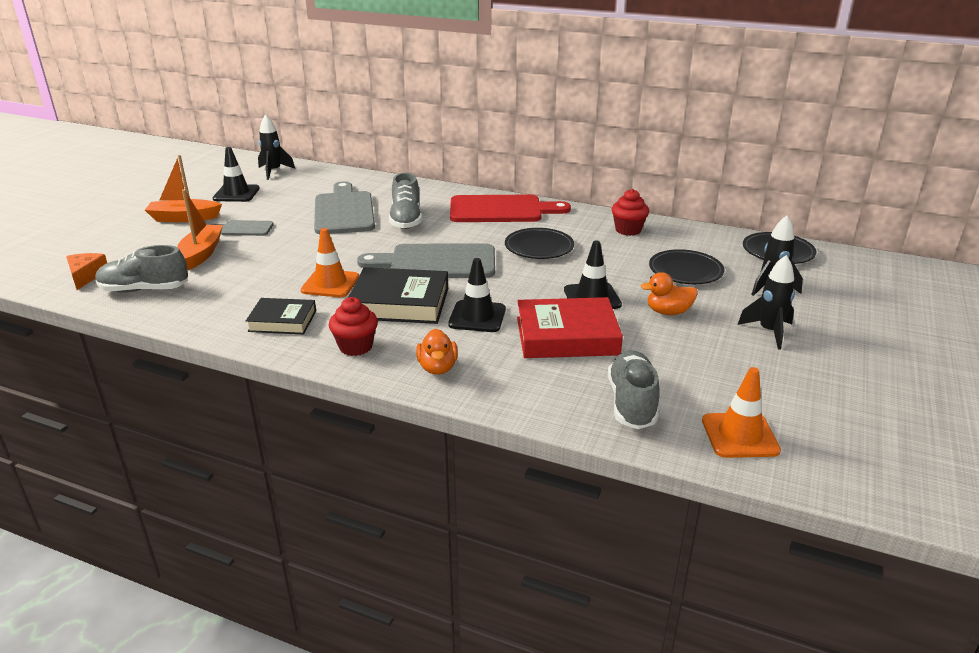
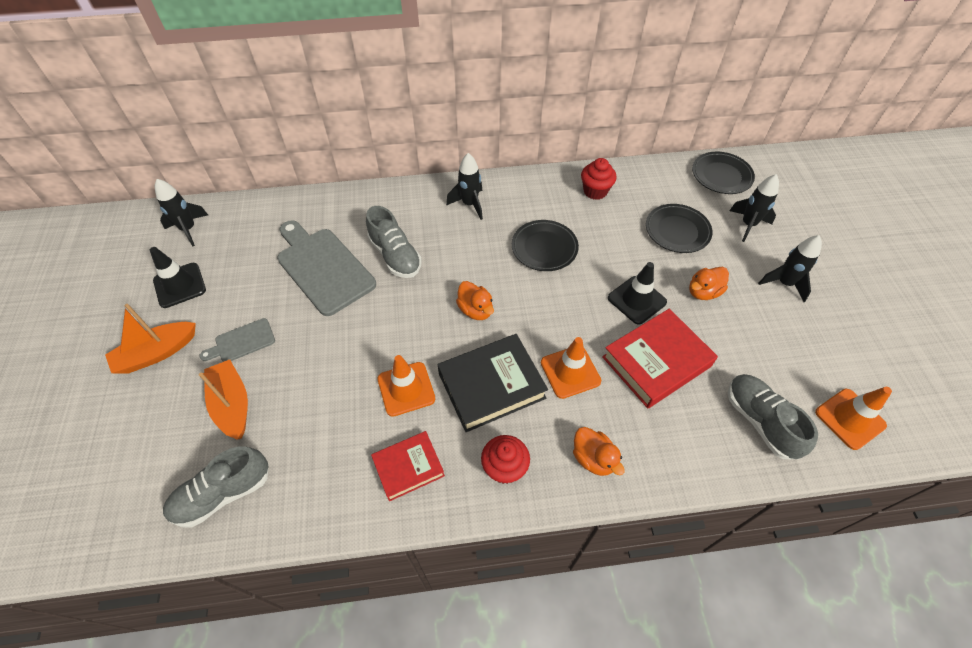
camera: 30 degrees left, 25 degrees up
(86, 276) = (132, 505): orange cheese -> none
(282, 321) = (408, 467): black book -> red book
(436, 262) = (475, 310): grey cutting board -> orange duck
(477, 317) = (570, 372): black traffic cone -> orange traffic cone
(501, 210) = (469, 204): red cutting board -> black rocket

